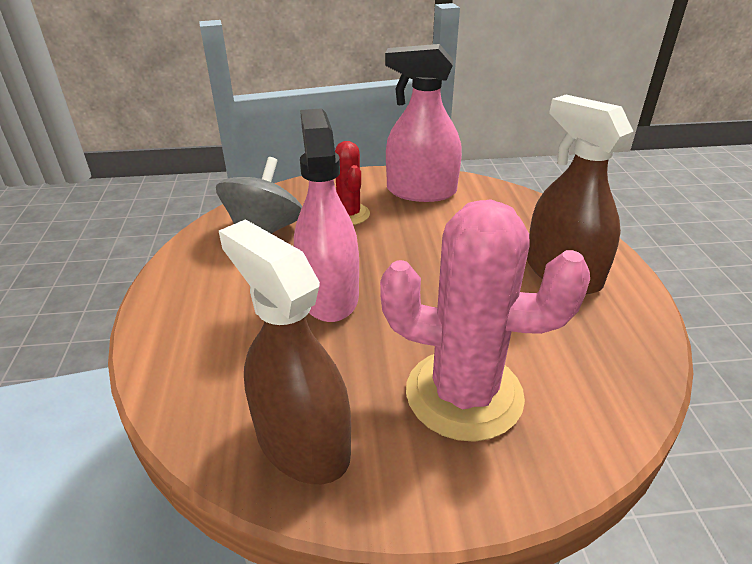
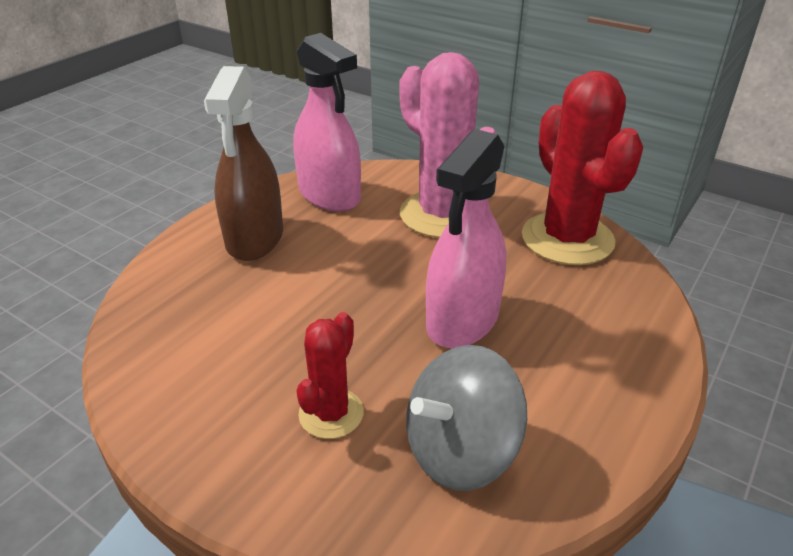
camera: 140 degrees left, 0 degrees up
(302, 442) = (567, 239): brown spray bottle -> red cactus
(421, 191) = (200, 398): pink spray bottle -> pink spray bottle (329, 195)

